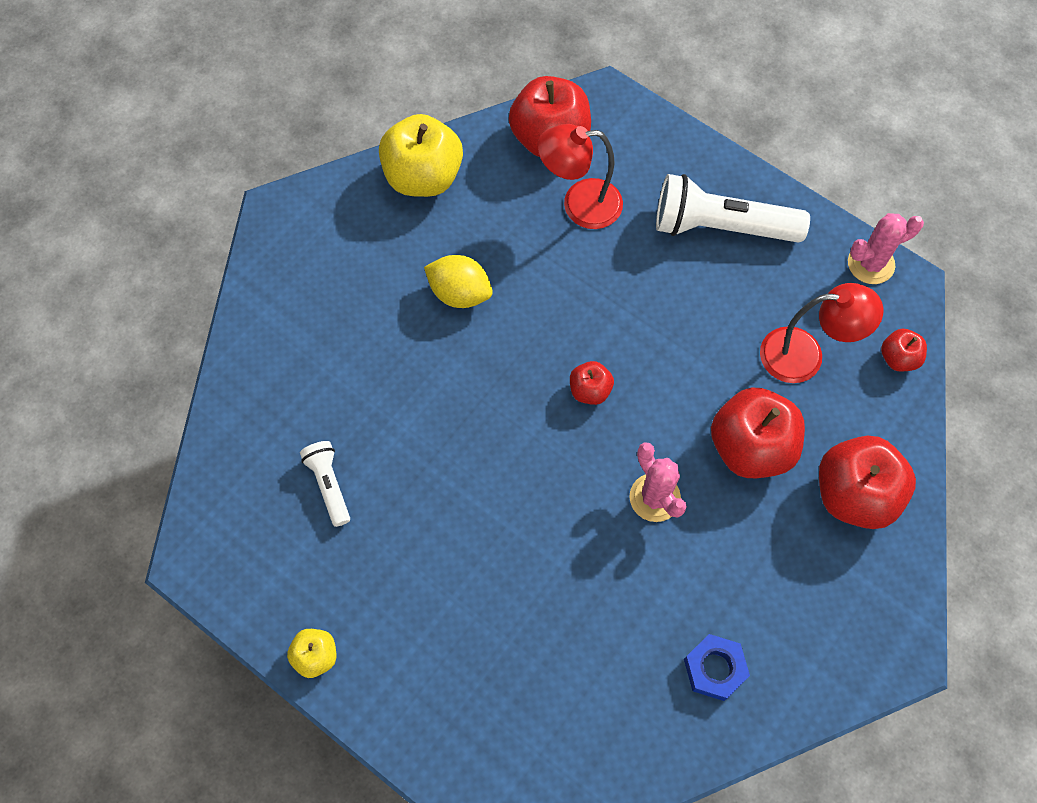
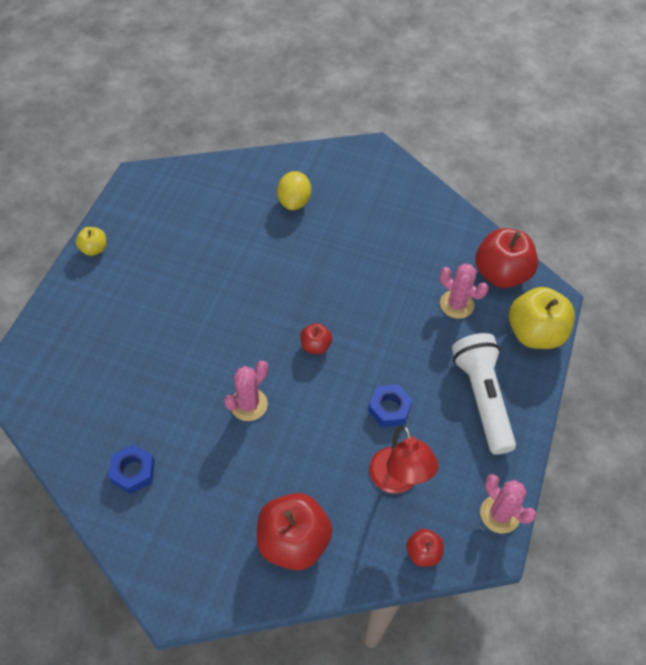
camera: 70 degrees right, 10 degrees down
(329, 485) = (202, 225): white flashlight -> none
(423, 177) = (435, 213): yellow apple -> yellow apple (534, 333)
(460, 293) = (358, 254): yellow lemon -> yellow lemon (294, 202)
(579, 204) = (456, 304): red lamp -> pink cactus
(707, 332) = (389, 408): none -> blue nut
(750, 447) = (308, 458): red apple -> none

